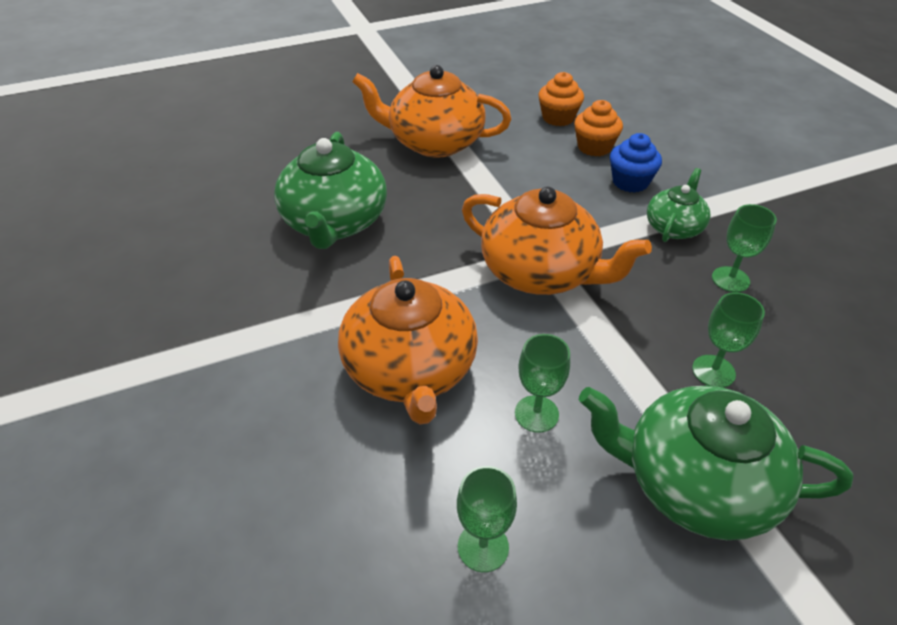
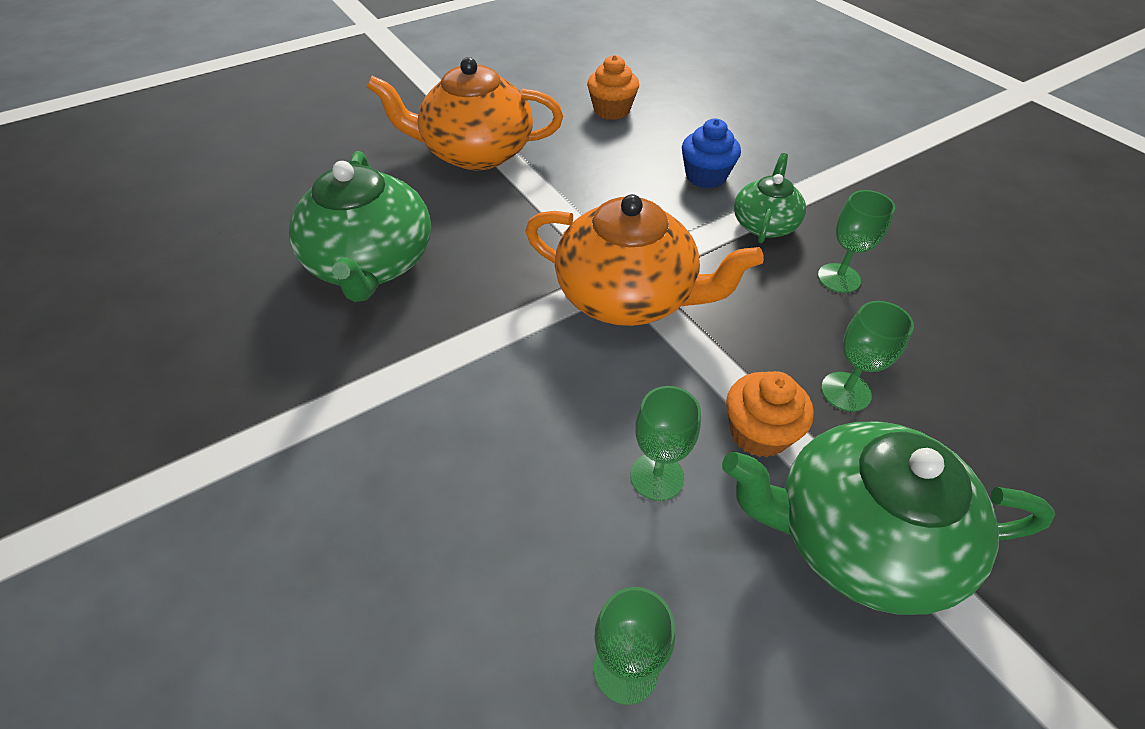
camera: 10 degrees left, 5 degrees up
(410, 370) = (495, 442): orange teapot -> none
(594, 147) = (658, 140): orange cupcake -> orange cupcake (759, 433)

